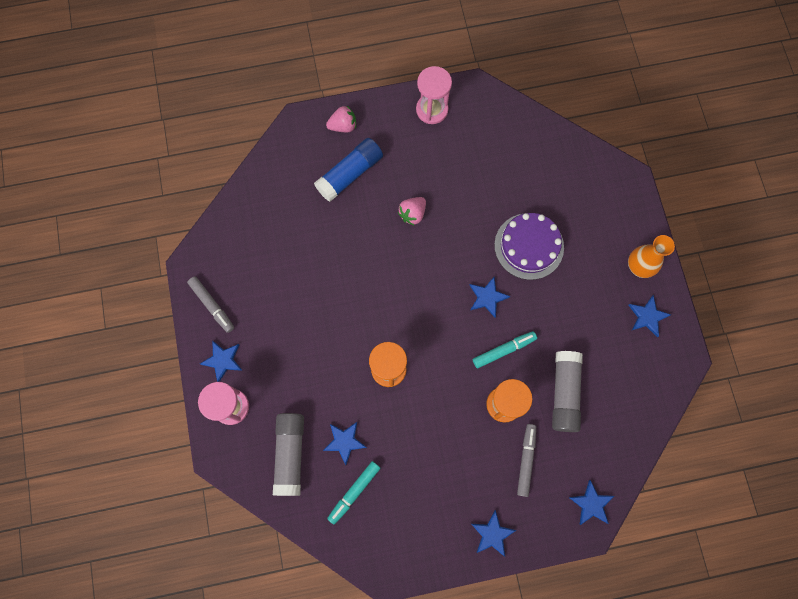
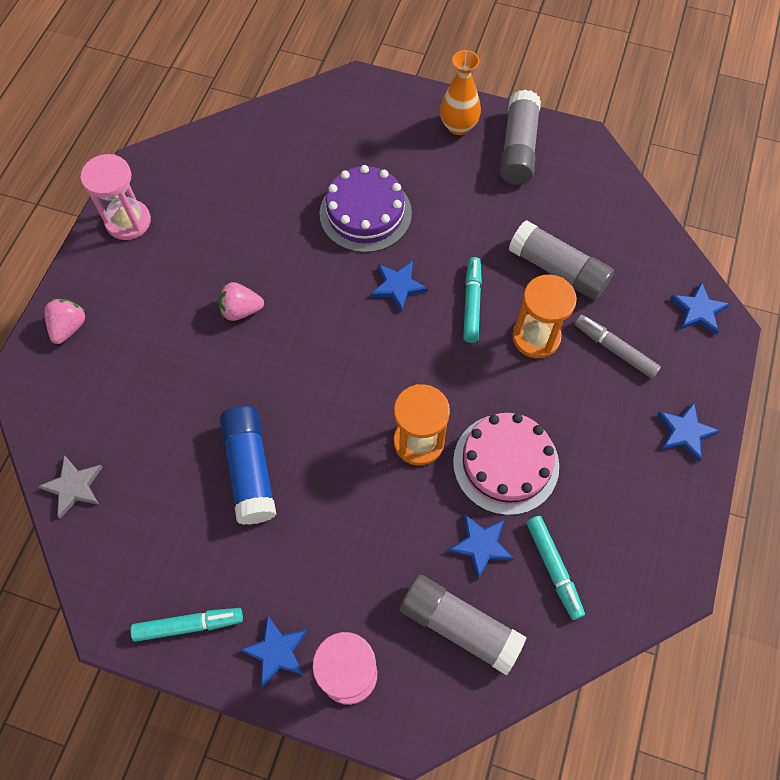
camera: 60 degrees left, 10 degrees down
(212, 305) = (189, 625): grey marker -> turquoise marker
(252, 195) = (74, 487): none -> grey star
(350, 174) = (138, 353): blue glue stick -> blue glue stick (250, 470)
(404, 429) = (506, 463): none -> pink cake
(412, 214) = (241, 310): pink strawberry -> pink strawberry turned 105 degrees clockwise
(647, 316) = (518, 148): blue star -> grey glue stick

